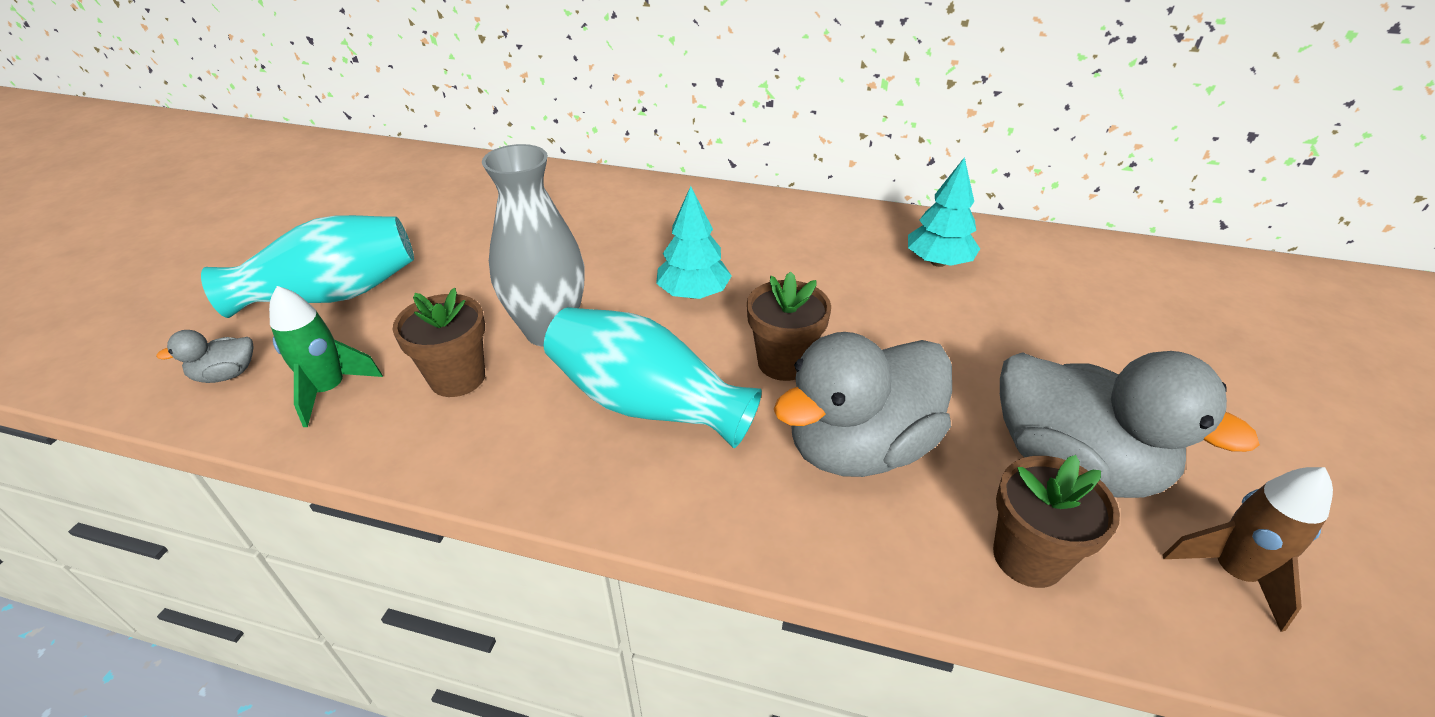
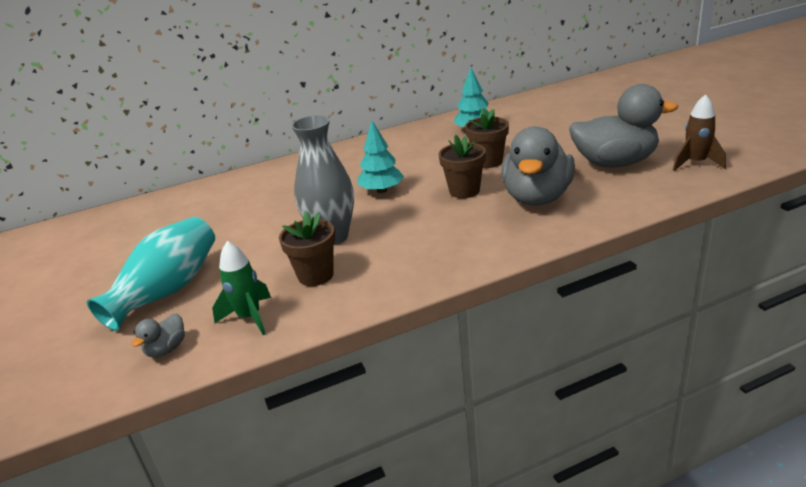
camera: 35 degrees left, 10 degrees down
(647, 404) = (428, 233): turquoise vase -> none
(1028, 557) = (636, 193): brown flower pot -> brown flower pot (488, 161)

